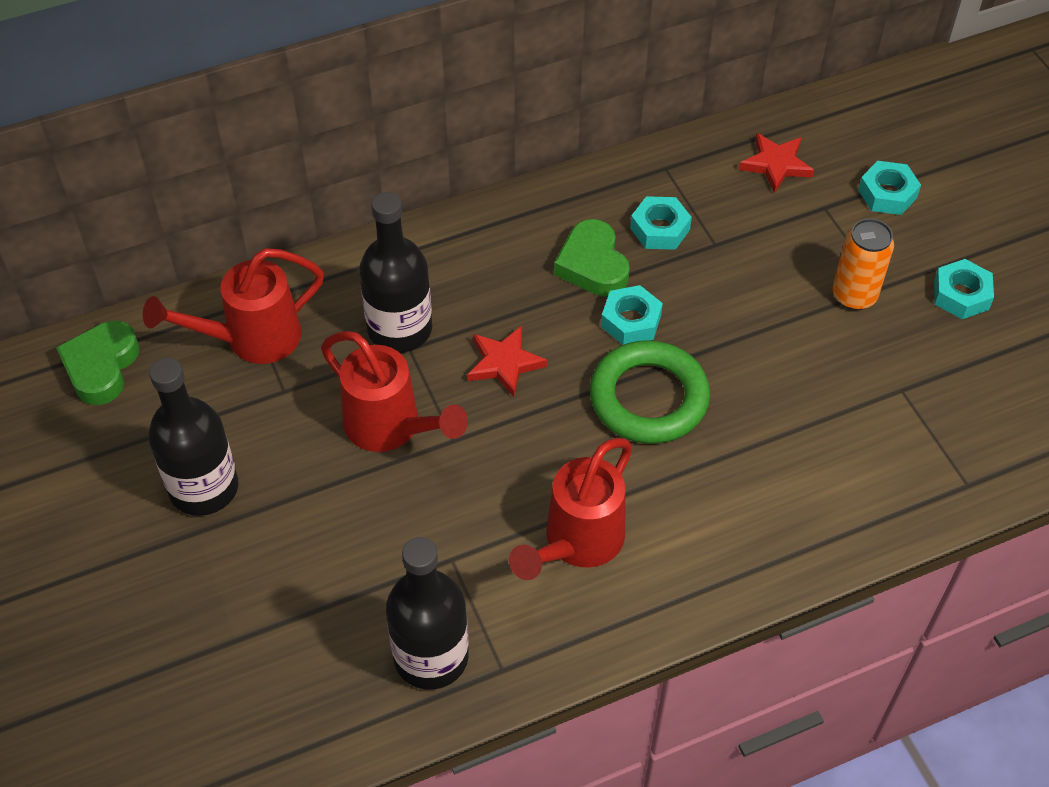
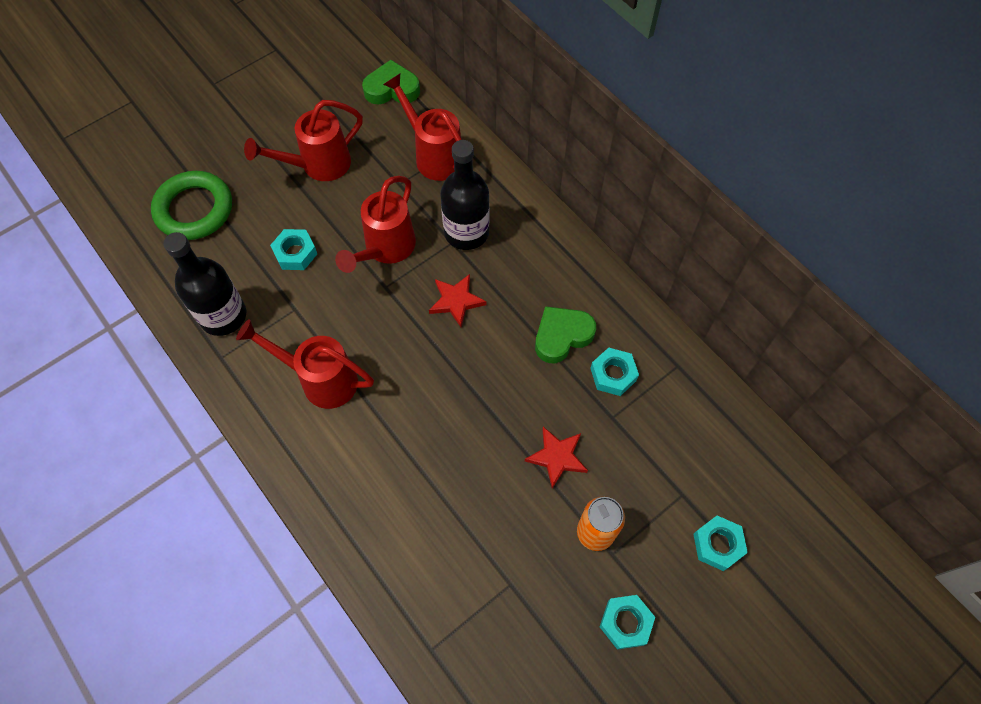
camera: 75 degrees right, 10 degrees up
(204, 488) = (318, 165): black bottle -> red watering can
(631, 321) = (518, 373): turquoise nut -> turquoise nut (295, 253)
(648, 398) = (451, 399): green ring -> green ring (194, 209)
(776, 164) = (715, 448): red star -> red star (557, 457)

